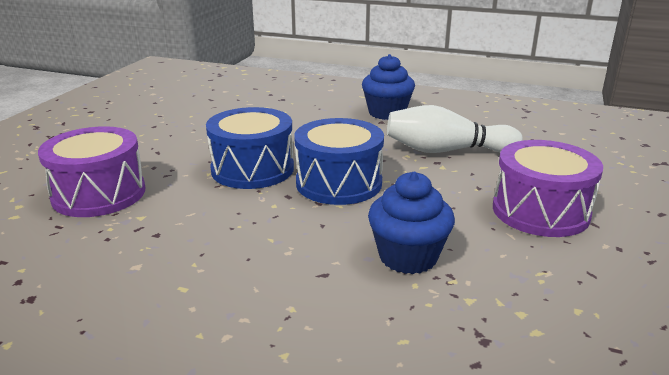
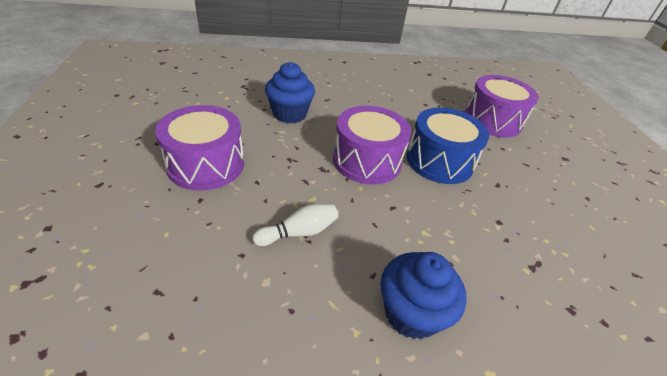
camera: 150 degrees right, 15 degrees up
(339, 183) = (367, 161): blue drum -> purple drum
(446, 151) = (299, 232): white bowling pin -> white bowling pin, size x0.57

